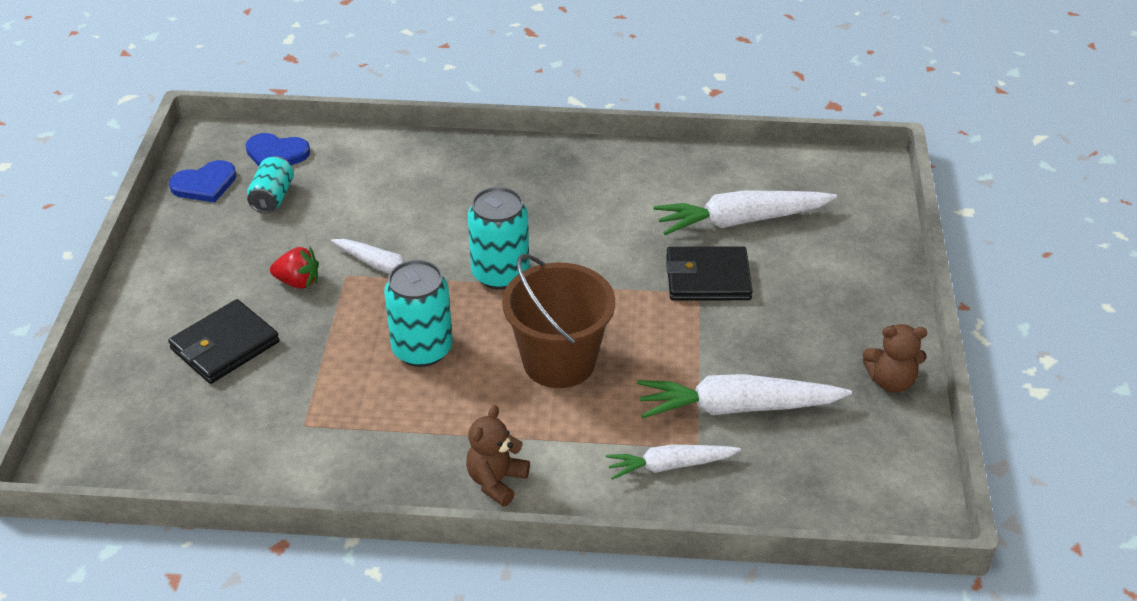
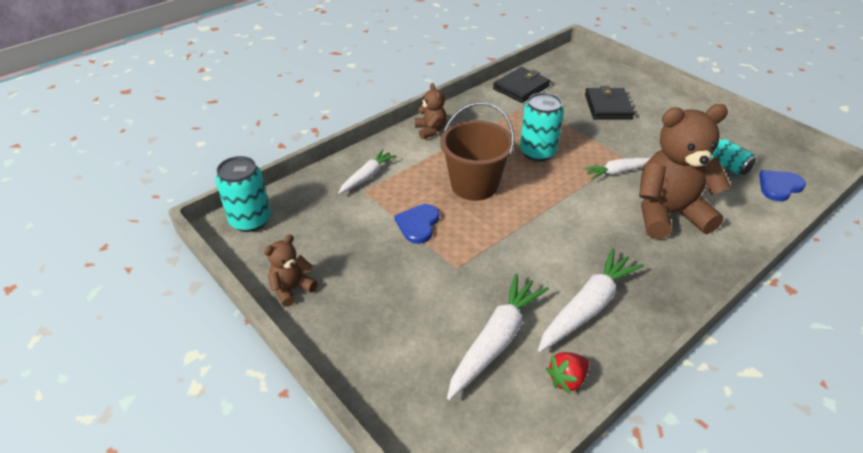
camera: 135 degrees right, 0 degrees up
(205, 184) = (764, 151): blue heart -> blue heart (418, 224)
(298, 282) = (635, 142): red strawberry -> red strawberry (567, 379)
(423, 203) = (668, 214): none -> brown teddy bear
(500, 274) = (566, 205): turquoise can -> turquoise can (250, 220)
(708, 278) = (463, 280): black wallet -> black wallet (521, 87)
(737, 407) = (364, 219): white carrot -> white carrot (587, 307)

